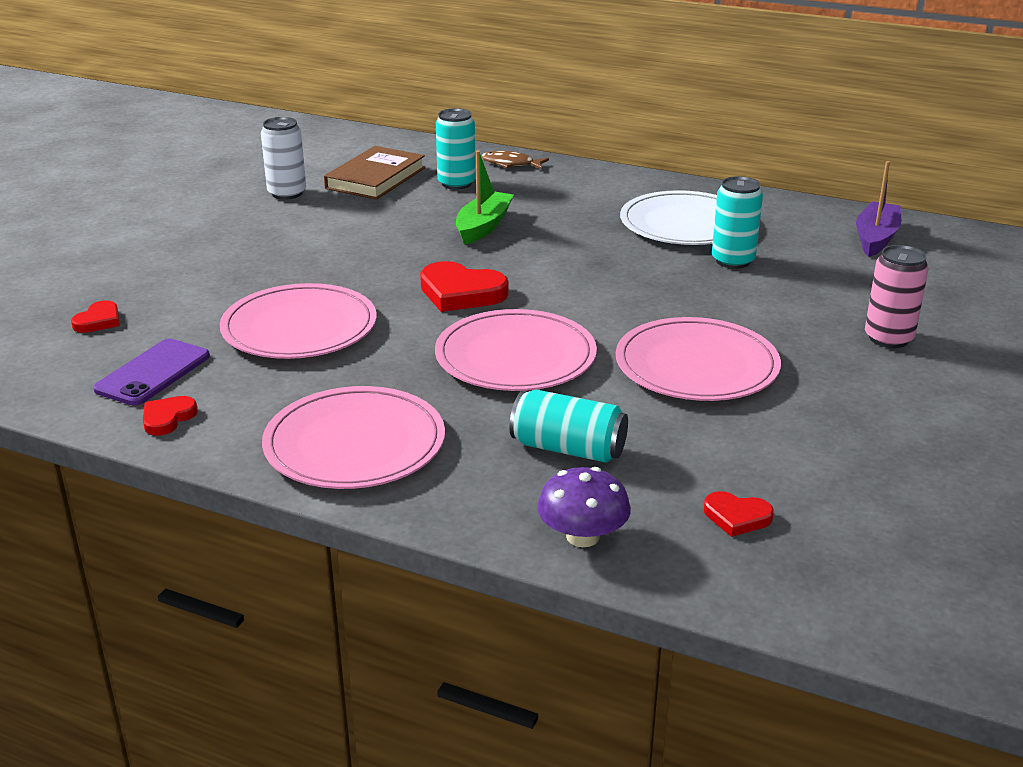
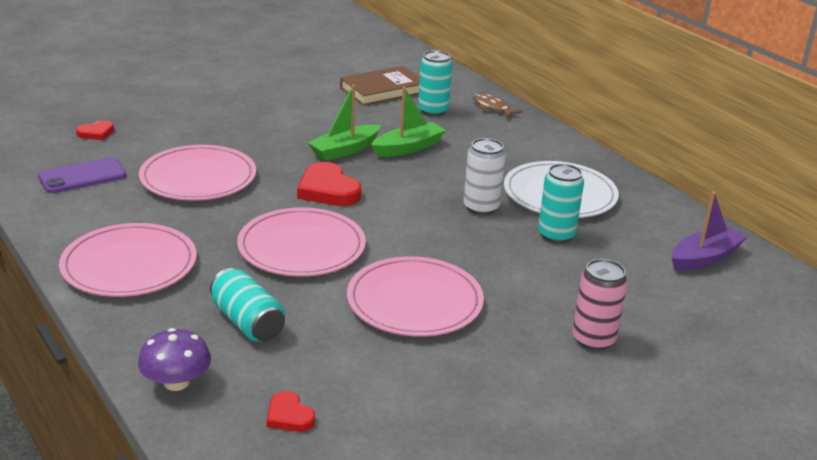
camera: 30 degrees right, 0 degrees up
(167, 418) = (54, 207): red heart -> none
(287, 193) = (312, 83): white can -> white can (481, 207)
(421, 249) = (344, 150): none -> green boat

